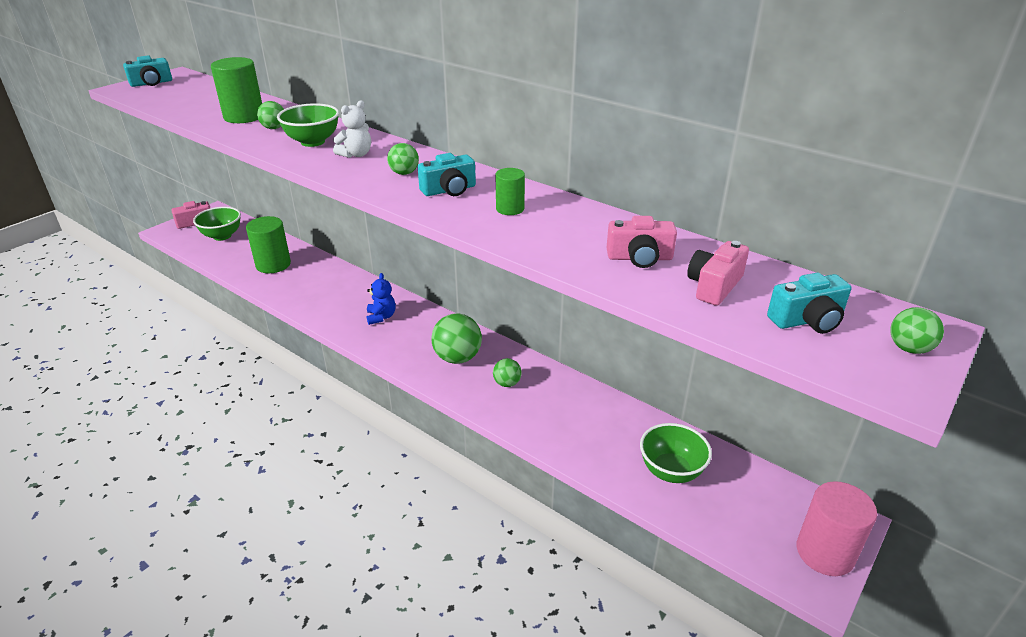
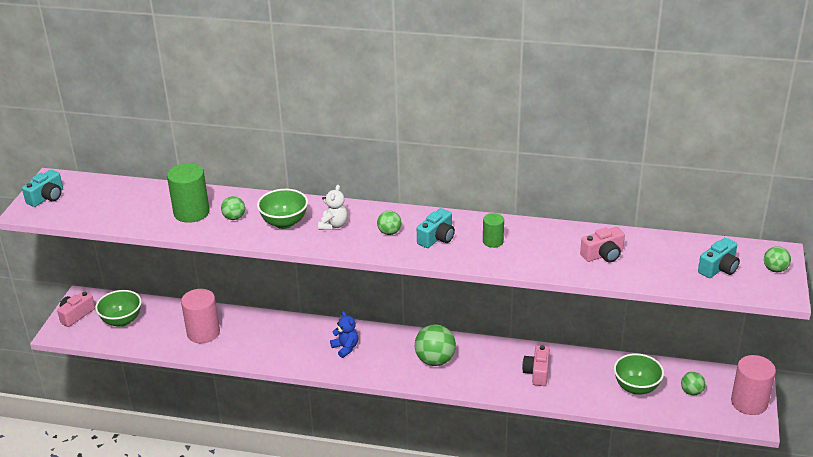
camera: 25 degrees left, 0 degrees up
(273, 264) = (203, 333): green cylinder -> pink cylinder
(507, 383) = (487, 367): green ball -> green ball (691, 392)
(714, 286) = (658, 261): pink camera -> pink camera (537, 372)

